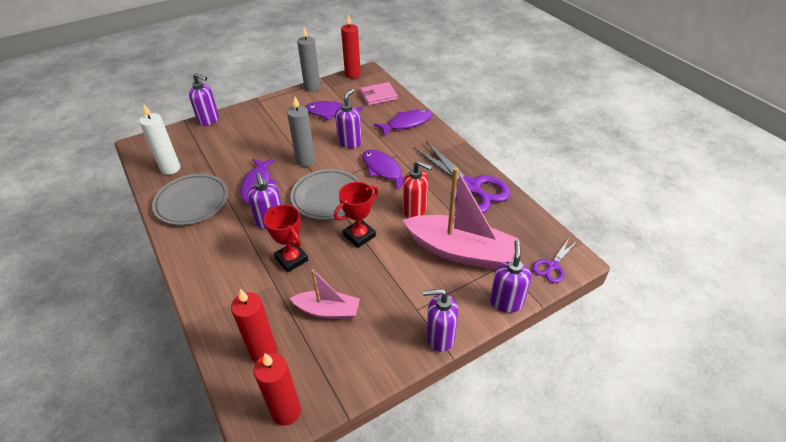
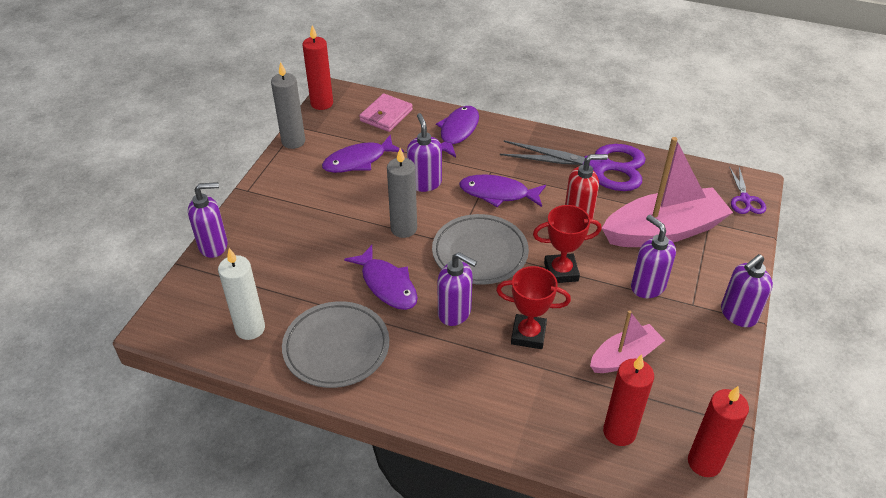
camera: 40 degrees left, 0 degrees up
(359, 236) = (561, 271): red trophy -> red trophy turned 75 degrees clockwise
(506, 302) = (748, 251): purple soap dispenser -> purple soap dispenser (647, 286)

